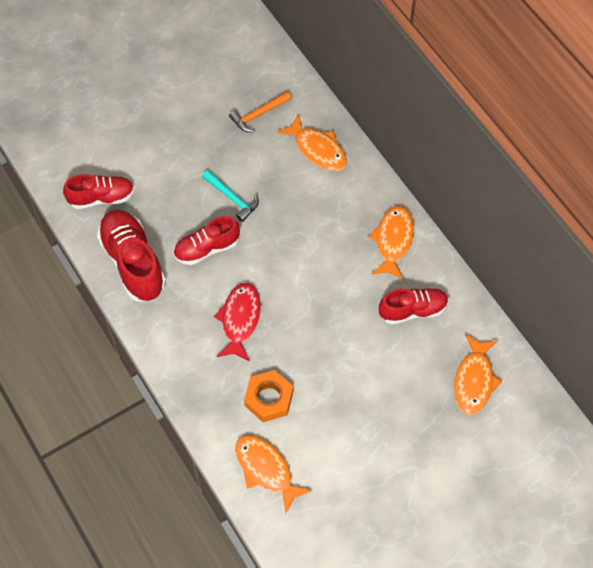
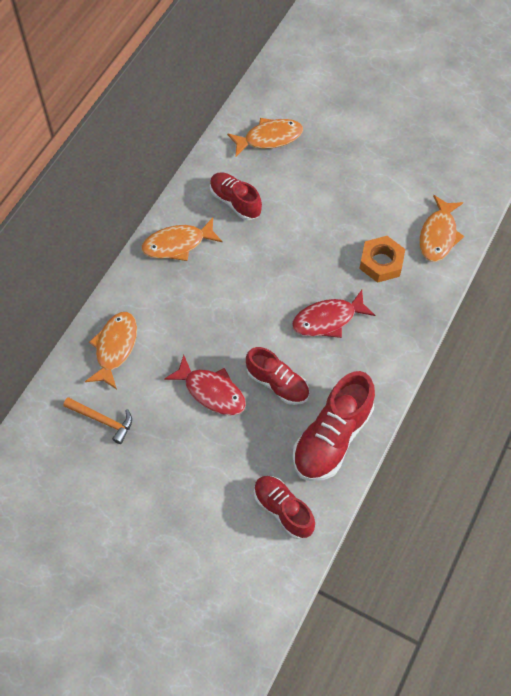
camera: 120 degrees left, 0 degrees up
(232, 198) = (211, 391): turquoise hammer -> red fish

